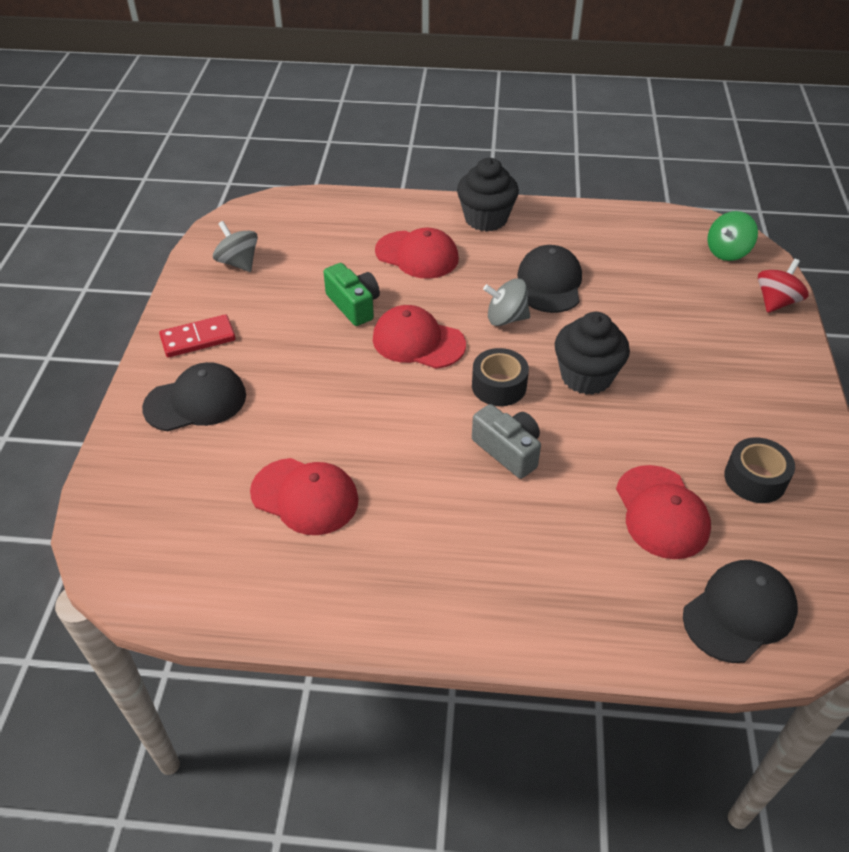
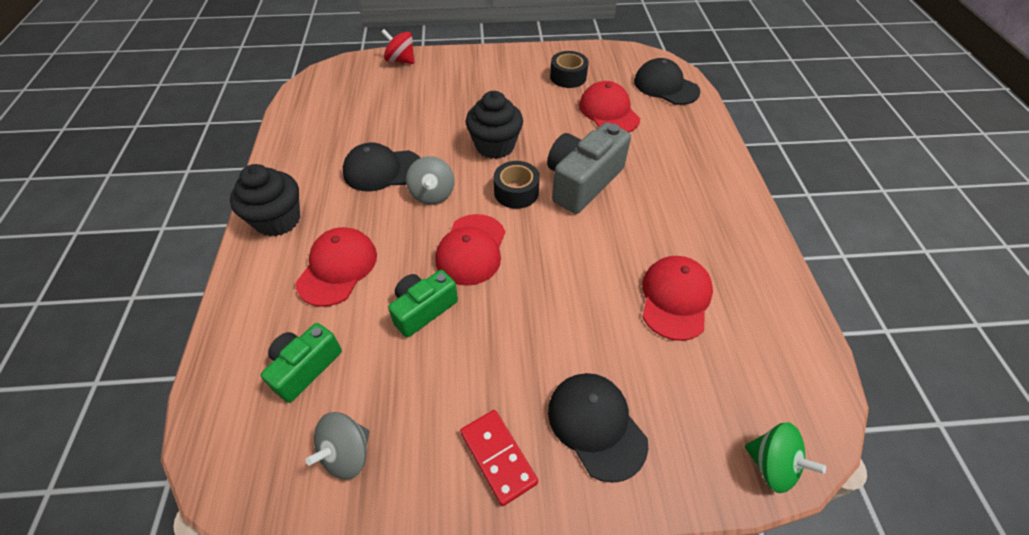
camera: 100 degrees left, 5 degrees up
(319, 241) = (305, 367): none -> green camera
(508, 450) = (582, 182): grey camera -> grey camera, size x1.61
(661, 512) = (609, 112): red cap -> red cap turned 90 degrees counterclockwise
(727, 252) = (341, 78): green spinning top -> green spinning top (771, 465)

